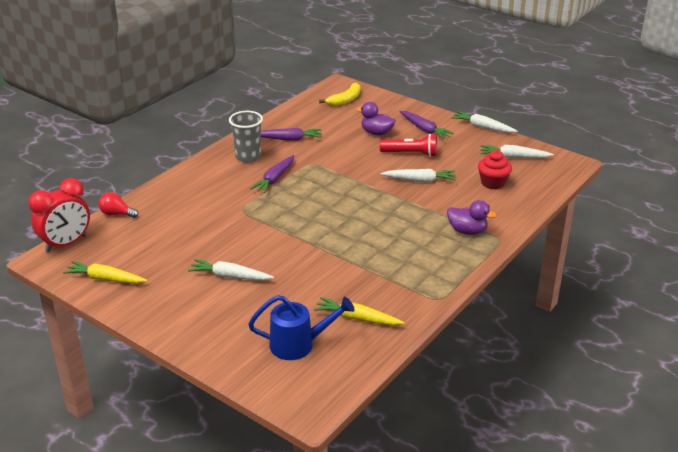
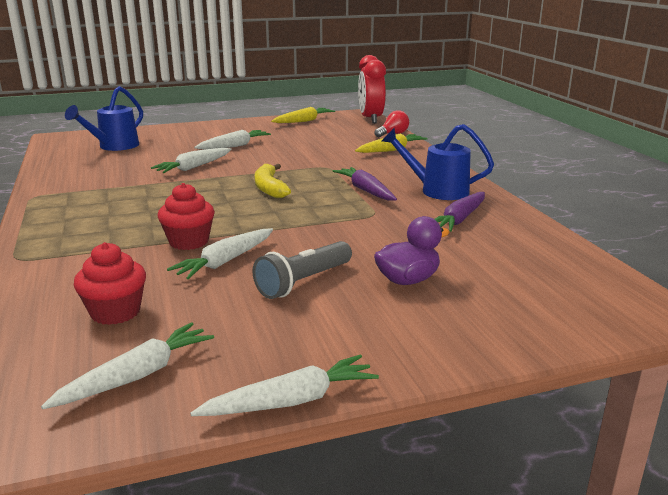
camera: 125 degrees right, 10 degrees down
(248, 157) = (437, 190): grey cup -> blue watering can
(304, 266) = (193, 167): none -> white carrot
(345, 100) = (570, 295): yellow banana -> yellow banana (269, 188)
(357, 318) = (92, 166): yellow carrot -> yellow carrot (391, 150)
(411, 154) = (303, 282): red flashlight -> grey flashlight
(415, 201) = (189, 242): none -> red cupcake
(424, 129) = (367, 326): purple carrot -> none
(467, 231) = (74, 247): purple duck -> none

